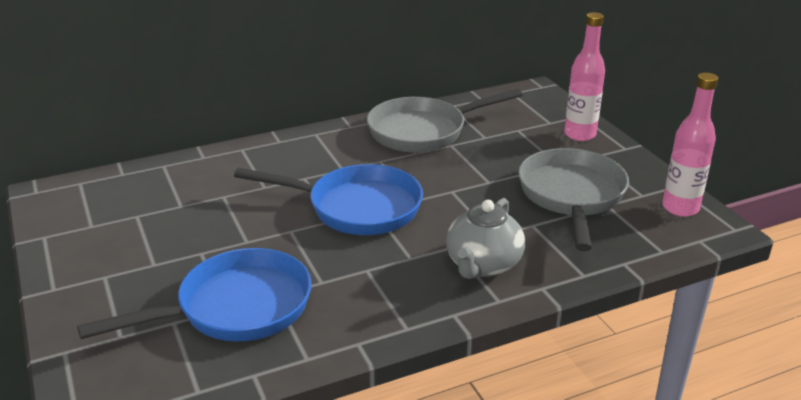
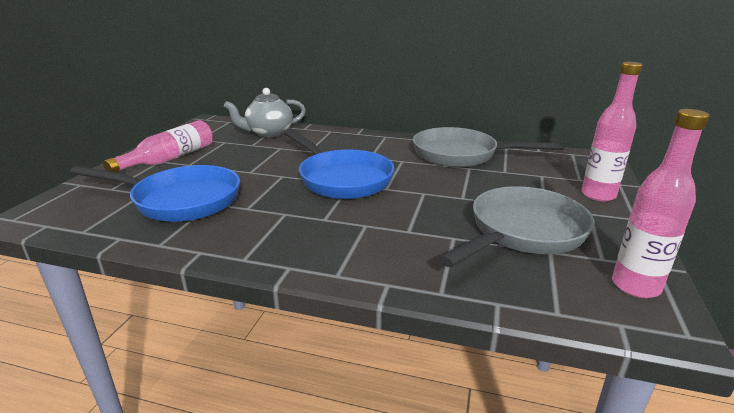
camera: 40 degrees right, 5 degrees down
(112, 268) = (170, 158): none -> pink bottle
(483, 265) = (367, 246): grey teapot -> grey teapot (269, 133)

